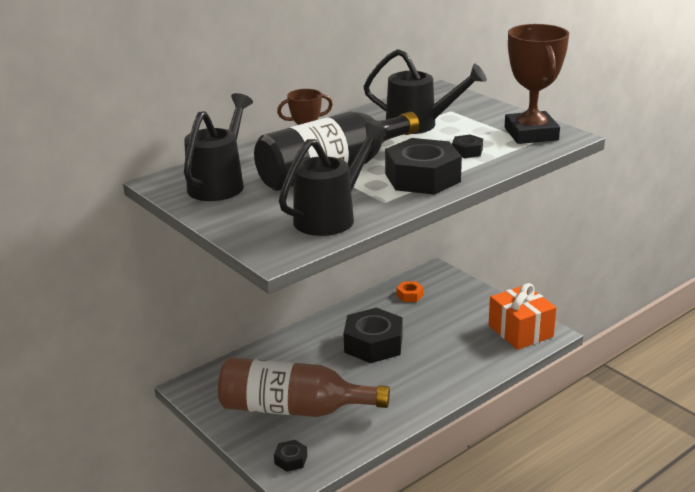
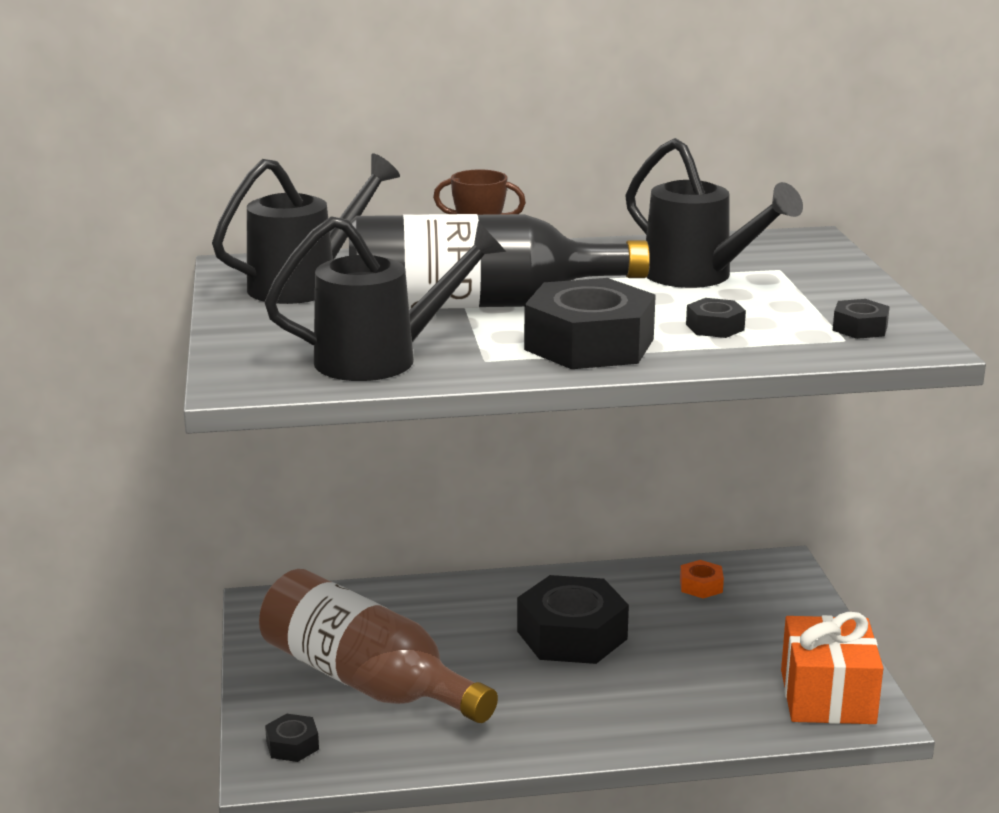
camera: 30 degrees right, 5 degrees down
(531, 134) = (860, 328): brown trophy -> black nut

